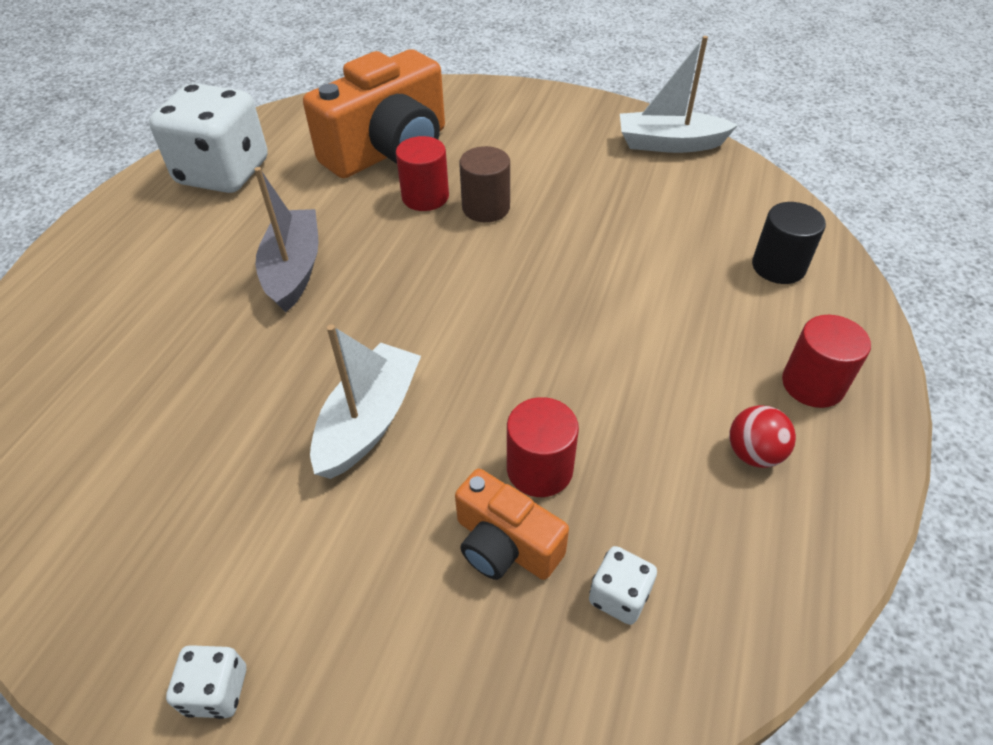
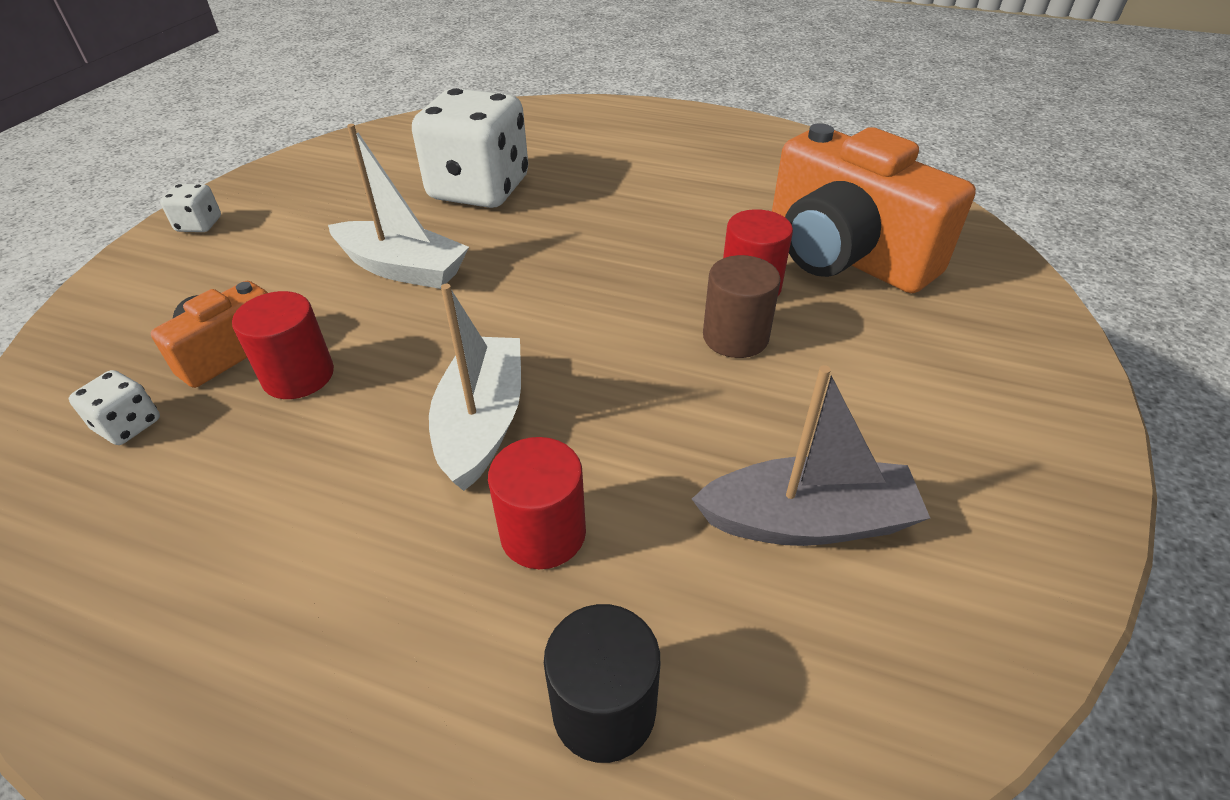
camera: 90 degrees right, 5 degrees down
(223, 173) = (768, 158): white dice -> white dice (479, 189)
(294, 269) = (615, 212): grey boat -> grey boat (807, 521)
(669, 144) = (986, 581): white boat -> white boat (482, 422)
(753, 453) = (227, 576): red ball -> none
(812, 384) = (312, 691): red cylinder -> red cylinder (543, 533)

